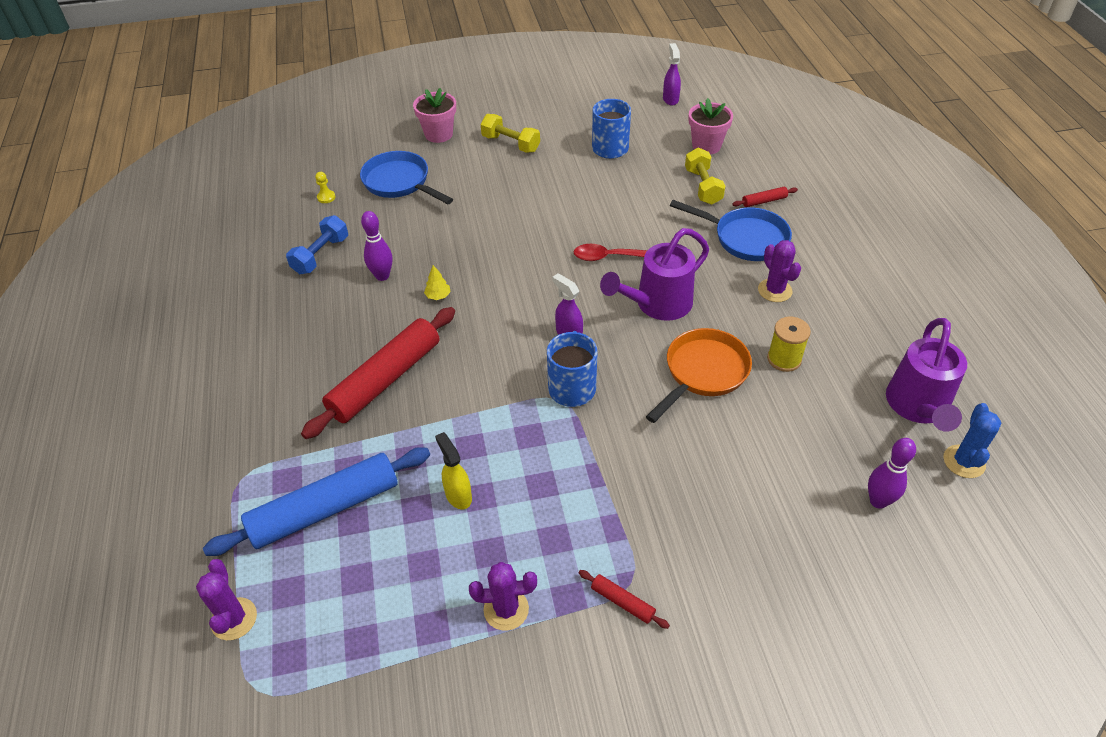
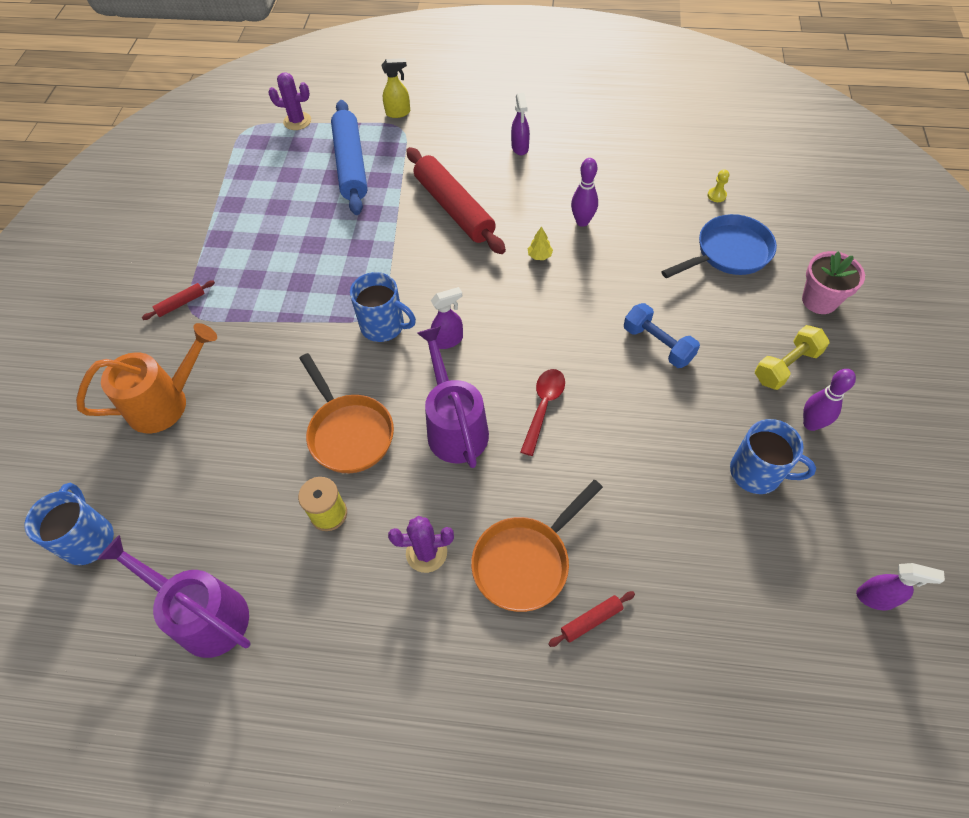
camera: 110 degrees right, 10 degrees up
(271, 348) = (520, 148): none -> purple spray bottle
(321, 255) = (627, 184): blue dumbbell -> blue dumbbell (658, 344)
(458, 495) = (320, 233): yellow spray bottle -> yellow spray bottle (398, 113)
(506, 609) = (219, 241): purple cactus -> none
(703, 186) = (643, 554): yellow dumbbell -> none
(706, 146) = (738, 599): pink flower pot -> none
(745, 238) = (525, 562): blue pan -> orange pan
(756, 543) = (166, 402): none -> orange watering can
(764, 201) = (591, 620): red rolling pin -> red rolling pin turned 60 degrees clockwise
(878, 501) = (140, 514): purple bowling pin -> purple bowling pin (811, 424)
(929, 533) = (88, 538): none -> blue mug
(964, 461) = (125, 618): blue cactus -> none

